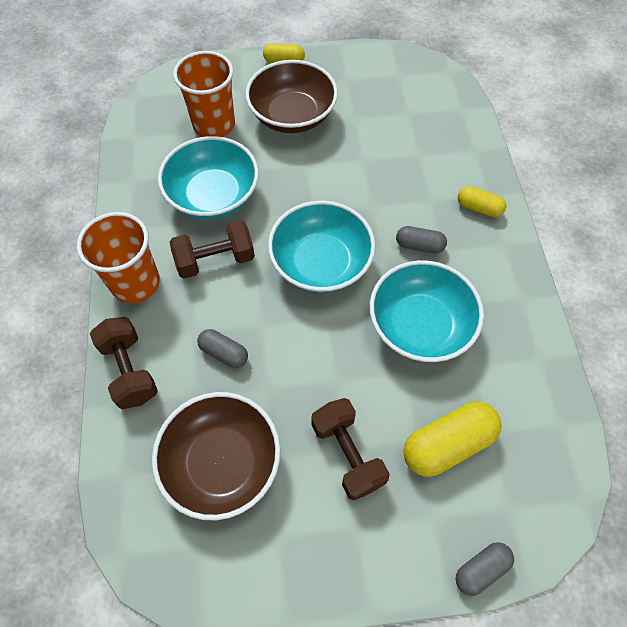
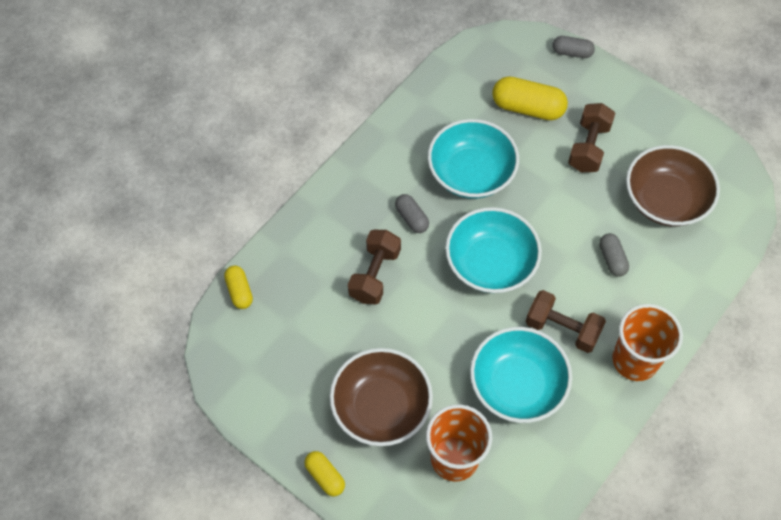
camera: 135 degrees left, 0 degrees up
(130, 370) = (683, 299): brown dumbbell -> brown dumbbell (374, 275)
(479, 208) = (340, 207): yellow capsule -> yellow capsule (239, 291)

